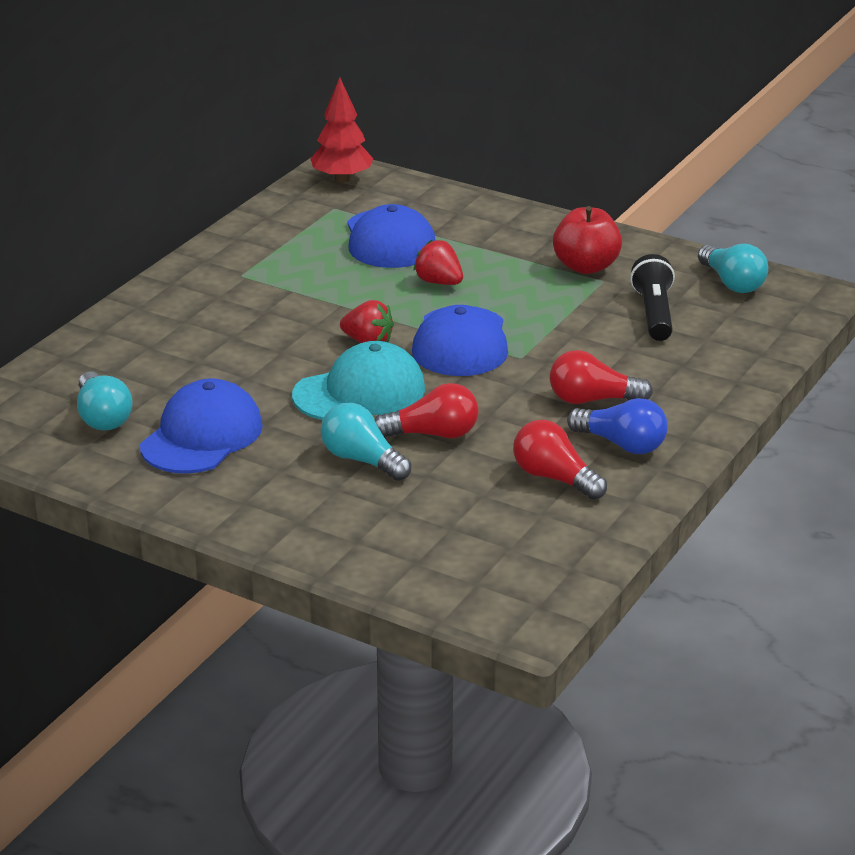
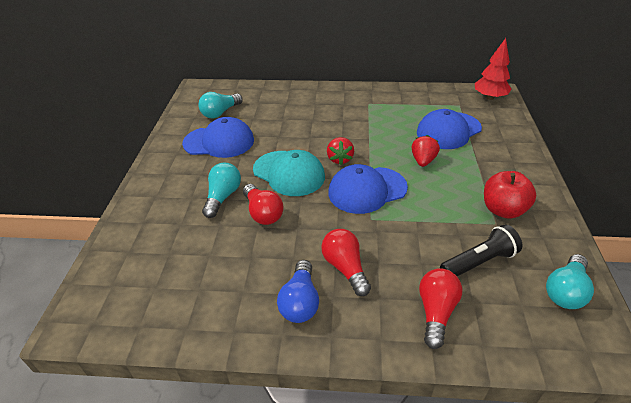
camera: 65 degrees right, 10 degrees up
(554, 478) = (242, 281): red light bulb -> red light bulb (436, 312)

